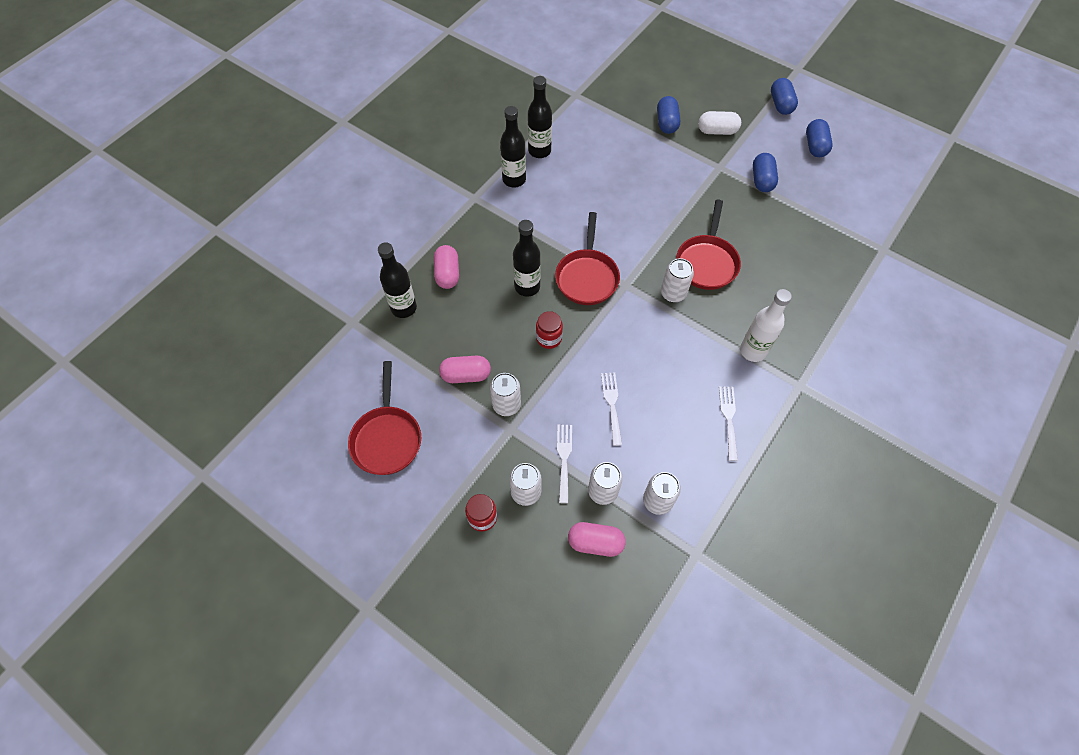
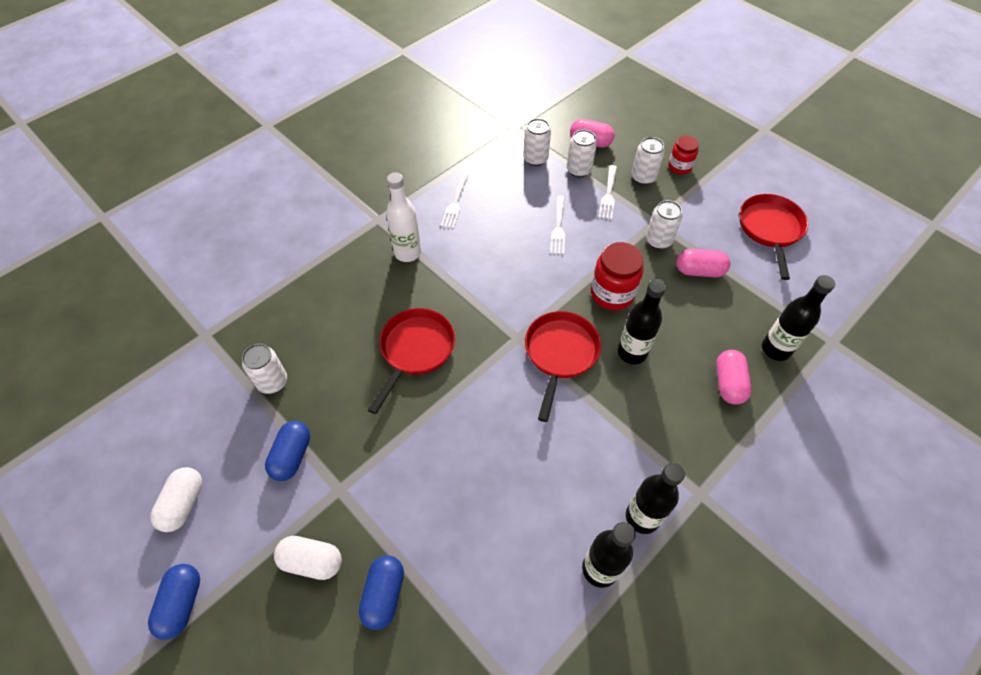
camera: 170 degrees left, 5 degrees down
(549, 338) = (612, 293): red jar -> red jar, size x1.61
(673, 293) = (467, 320): white can -> white can (272, 382)
(815, 146) = (183, 504): blue capsule -> white capsule

